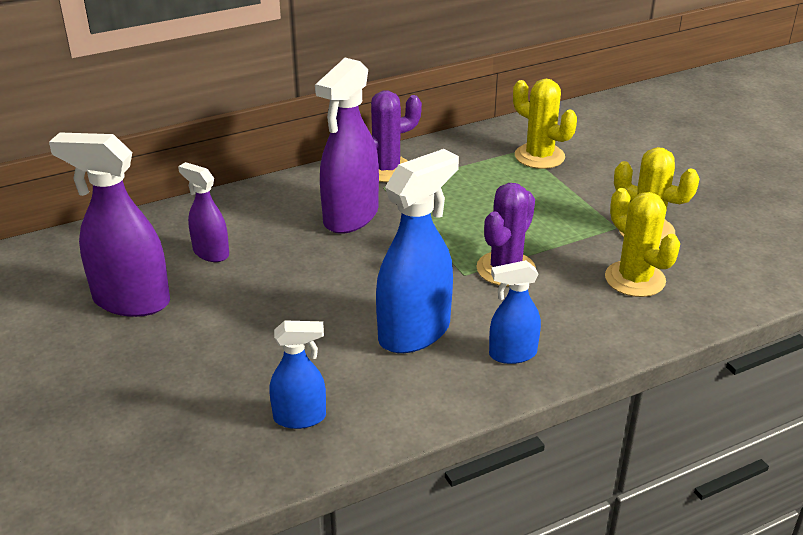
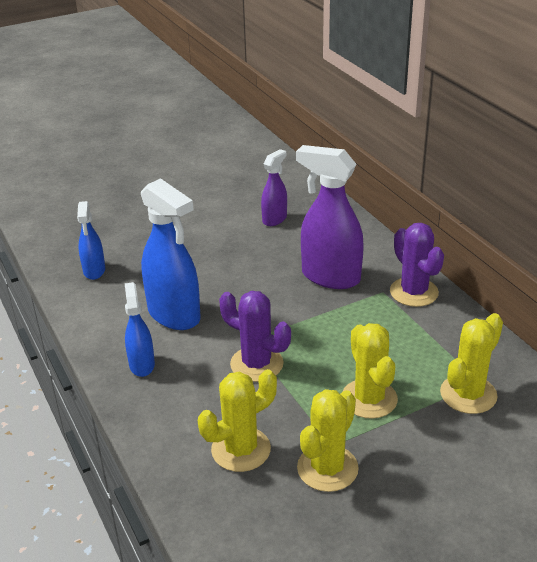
camera: 90 degrees right, 0 degrees up
(131, 301) = (219, 197): purple spray bottle -> none
(552, 205) = (369, 399): none -> yellow cactus

